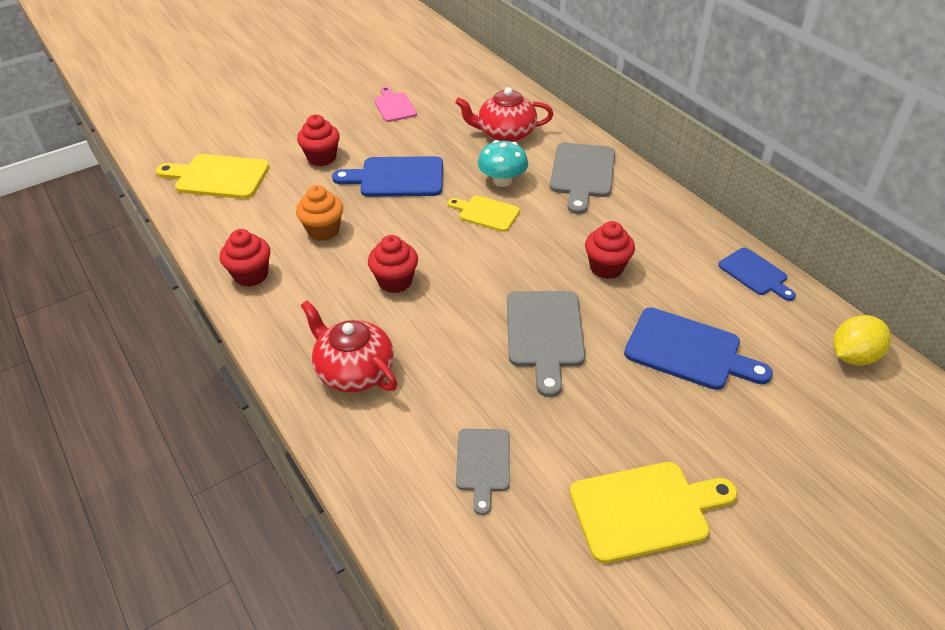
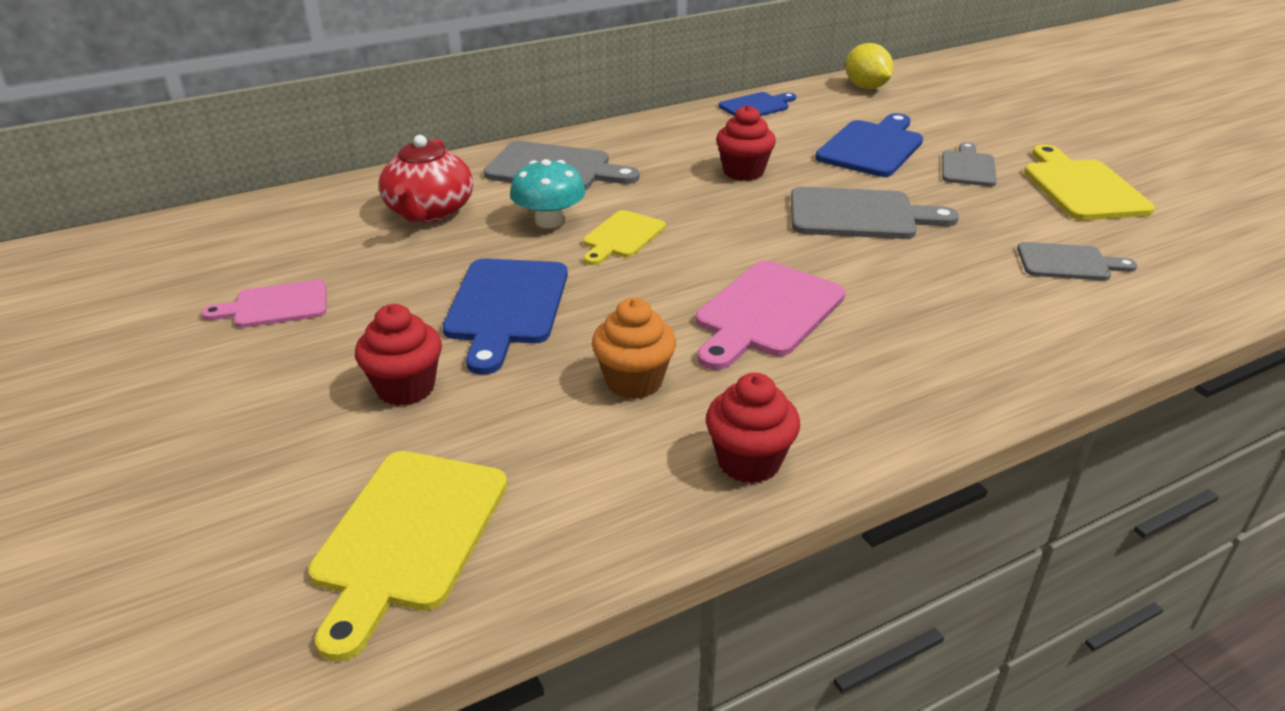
camera: 85 degrees left, 10 degrees down
(354, 371) = (953, 348): red teapot -> none
(395, 281) = (766, 313): red cupcake -> pink cutting board
(665, 419) = (968, 167): none -> grey cutting board

